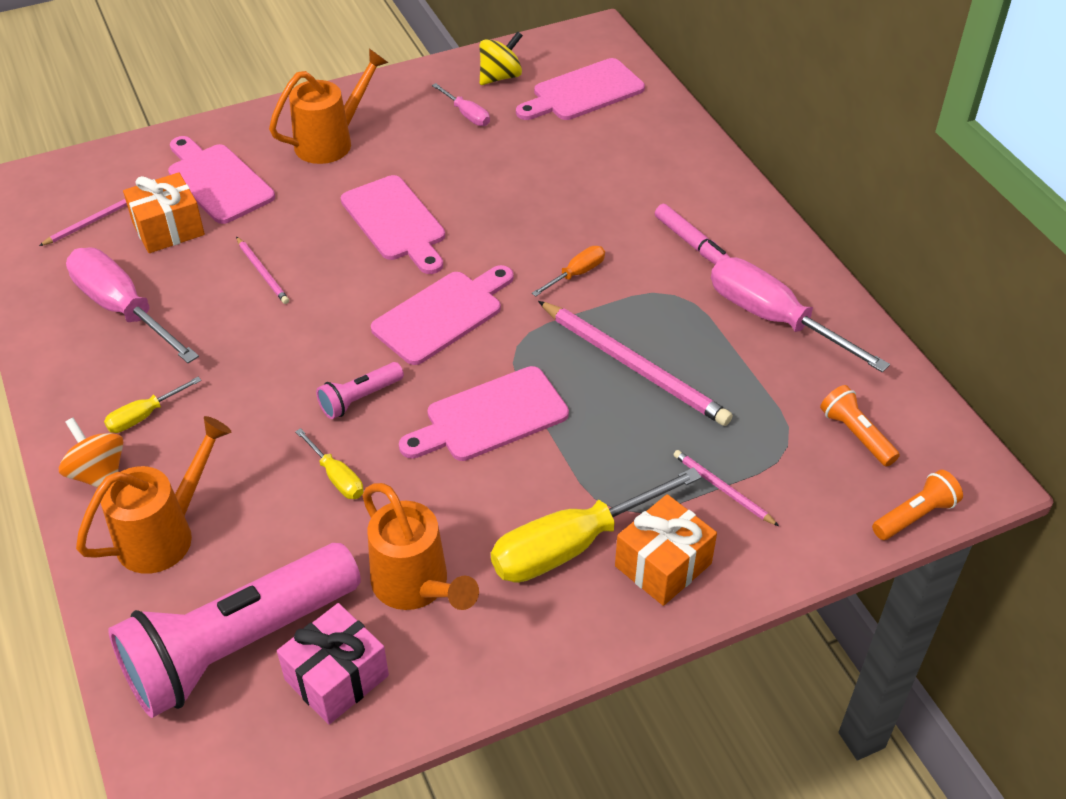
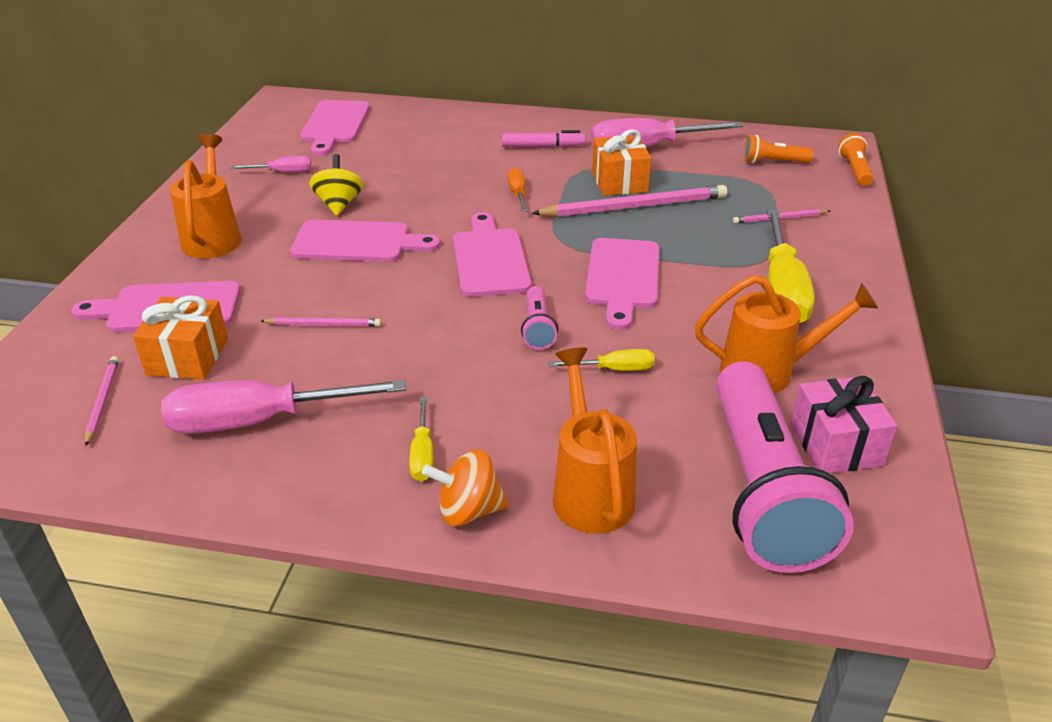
camera: 55 degrees left, 10 degrees down
(500, 77) = (263, 145): yellow spinning top -> yellow spinning top (339, 204)
(663, 565) = (828, 263): orange gift -> orange gift (619, 182)

